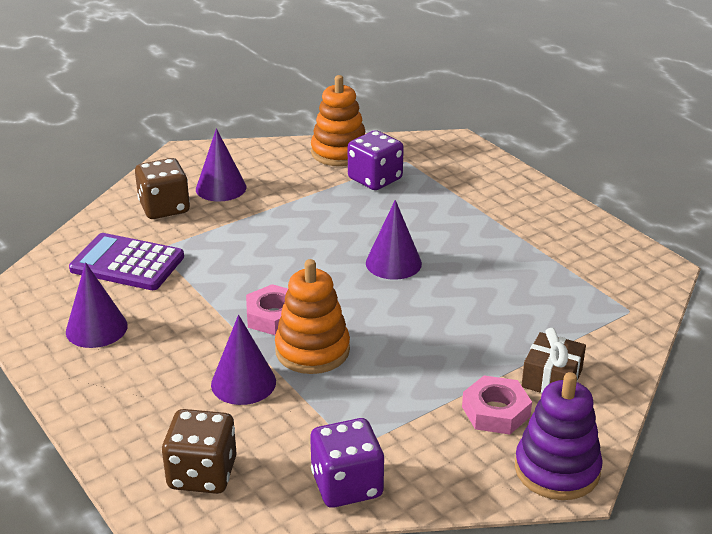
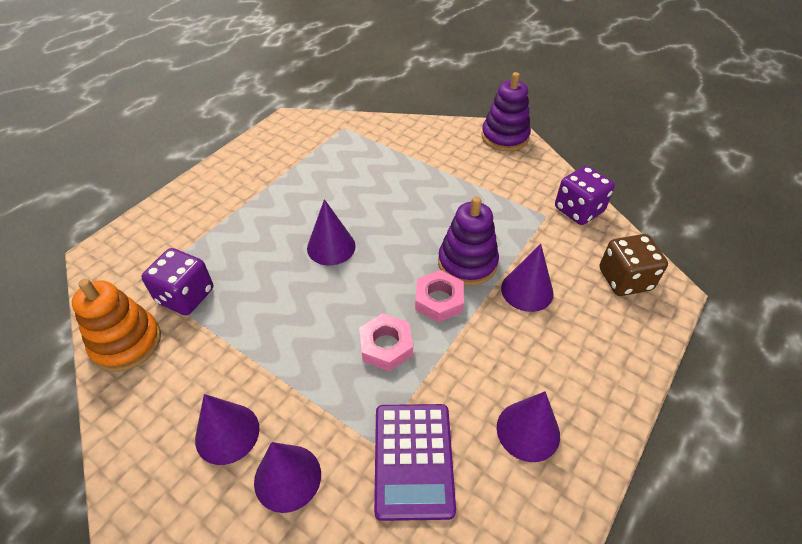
camera: 110 degrees left, 15 degrees up
(164, 208) = (287, 477): brown dice -> purple cone
(312, 350) = (467, 263): orange stacking toy -> purple stacking toy
(496, 411) = (474, 165): pink nut -> pink nut (386, 346)
(551, 378) = (429, 148): brown gift -> none

